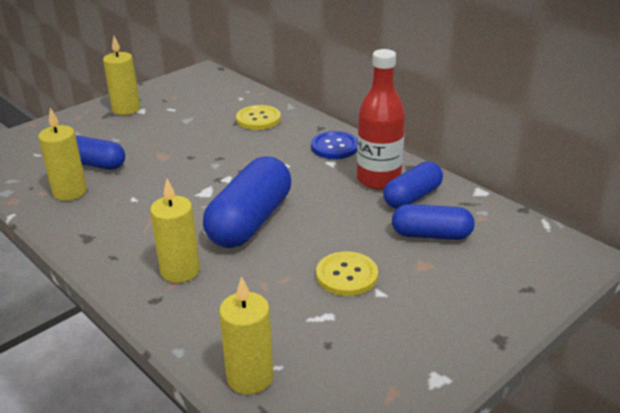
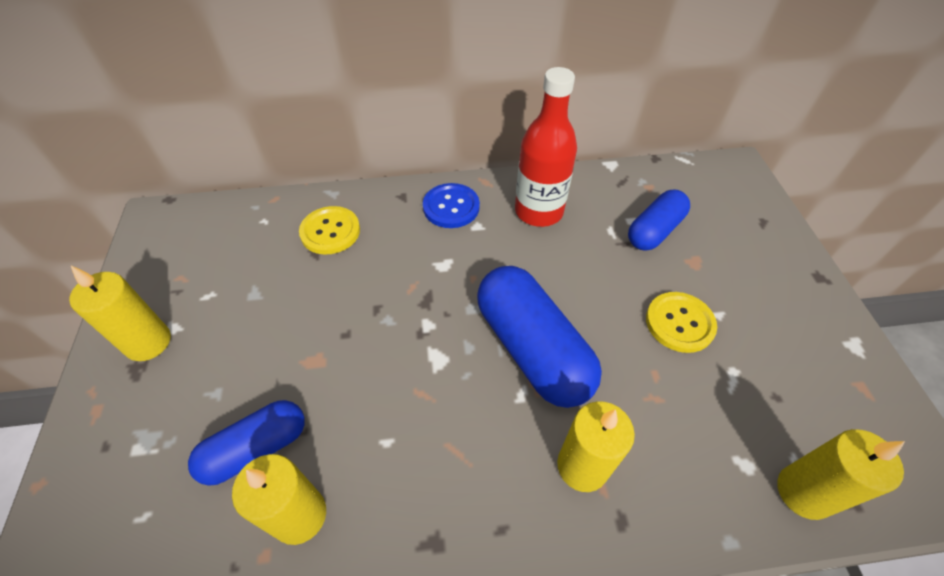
camera: 55 degrees left, 20 degrees up
(412, 197) = (586, 207): blue capsule -> none

